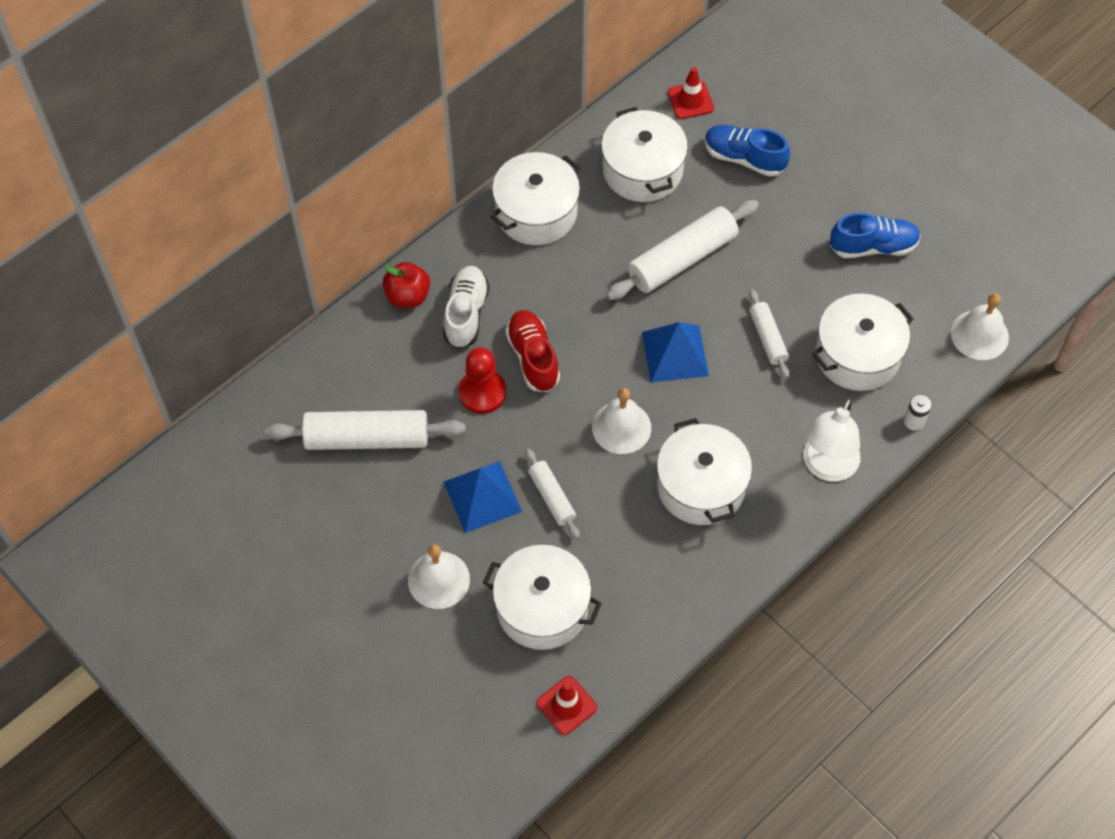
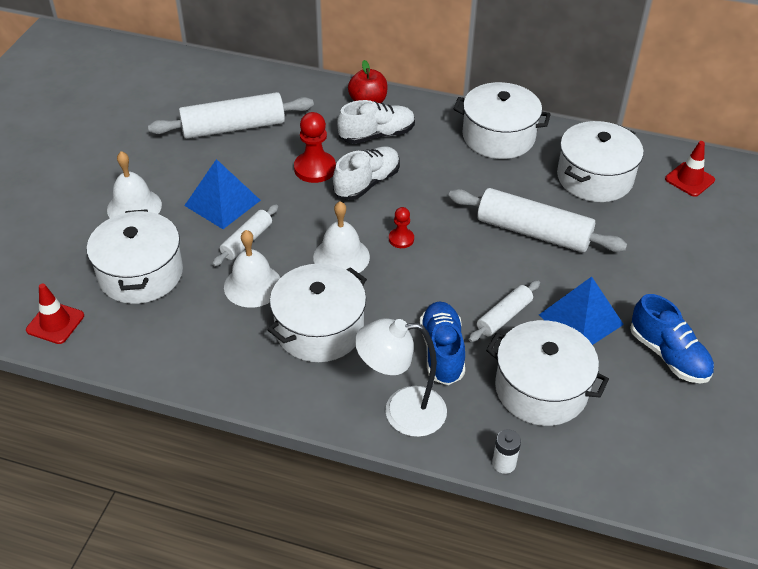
camera: 60 degrees right, 15 degrees down
(367, 438) = (233, 127): white rolling pin -> white rolling pin turned 75 degrees counterclockwise
(533, 358) = (367, 183): red shoe -> white shoe
(627, 367) = (401, 239): none -> red pawn
(675, 353) = (438, 262): blue pyramid -> blue pyramid (581, 319)
(744, 158) = (669, 232): blue shoe -> blue shoe (442, 351)
(979, 335) = (649, 482): white bell -> white bell (253, 285)

